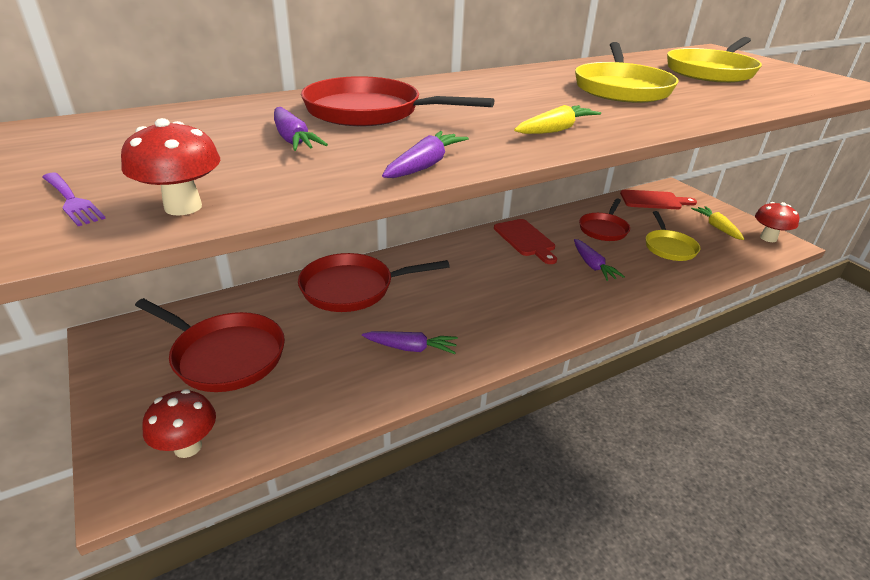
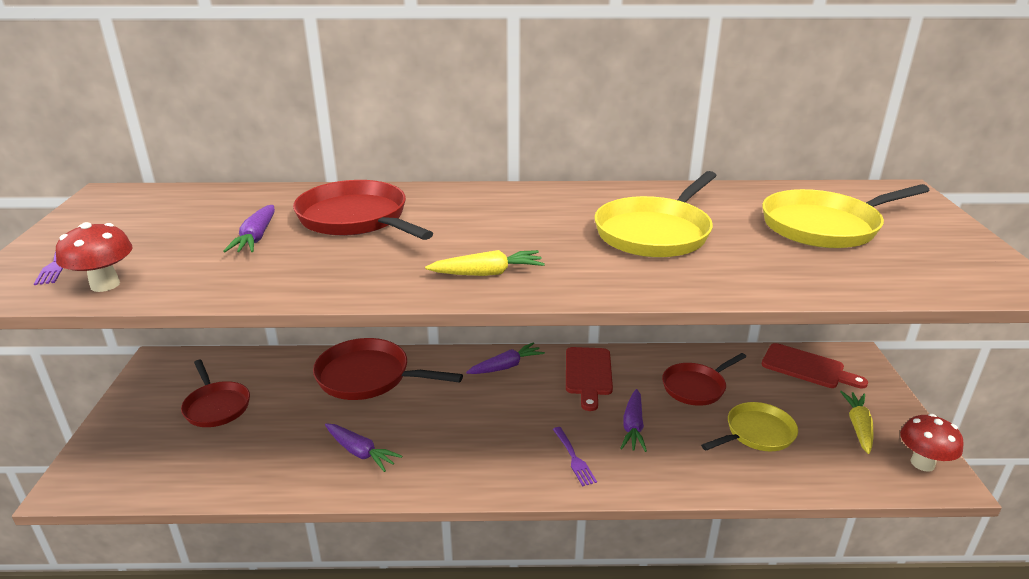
camera: 30 degrees right, 5 degrees down
(188, 447) = (128, 472): red mushroom -> none
(224, 355) = (216, 406): red pan -> red pan, size x0.66
(425, 165) = (312, 287): purple carrot -> purple carrot (506, 366)
(578, 298) = (574, 458): none -> purple fork
(669, 247) = (756, 433): yellow pan -> yellow pan turned 150 degrees counterclockwise

